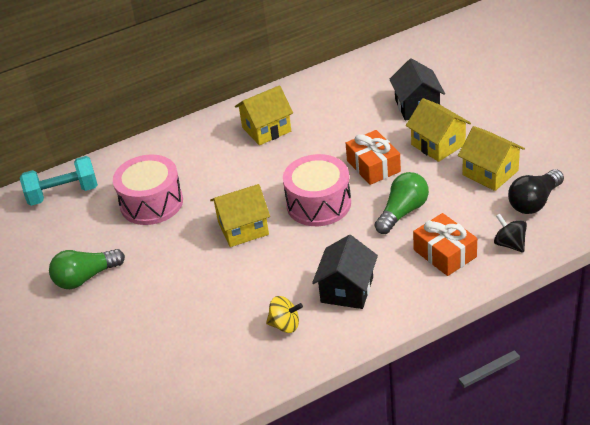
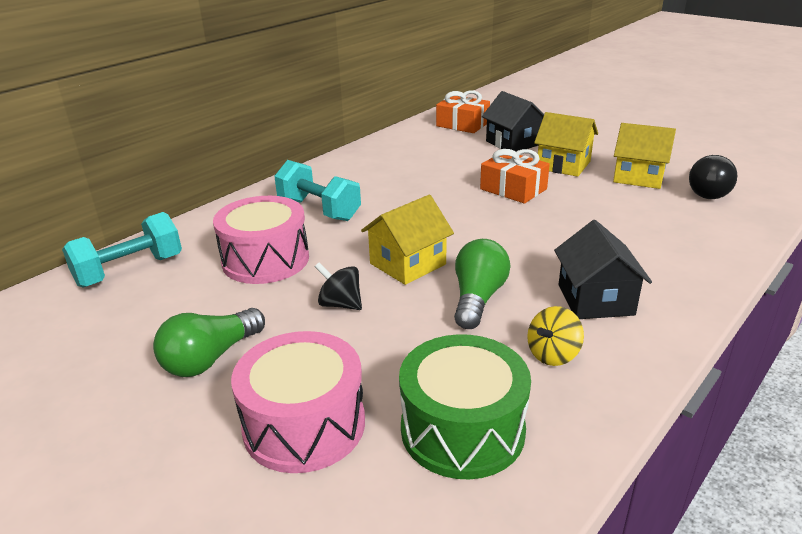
camera: 25 degrees left, 10 degrees down
(198, 360) = (462, 429): none -> green drum
(212, 159) = (319, 209): none -> turquoise dumbbell
(266, 129) = (366, 178): yellow house -> none
(285, 325) = (553, 354): yellow spinning top -> yellow spinning top turned 150 degrees clockwise
(318, 204) = (482, 227): pink drum -> pink drum (304, 424)
(402, 212) = (584, 219): green light bulb -> green light bulb (478, 298)
(445, 253) = (670, 245): orange gift -> orange gift (462, 124)
(510, 244) = (727, 226): black spinning top -> black spinning top (340, 304)

